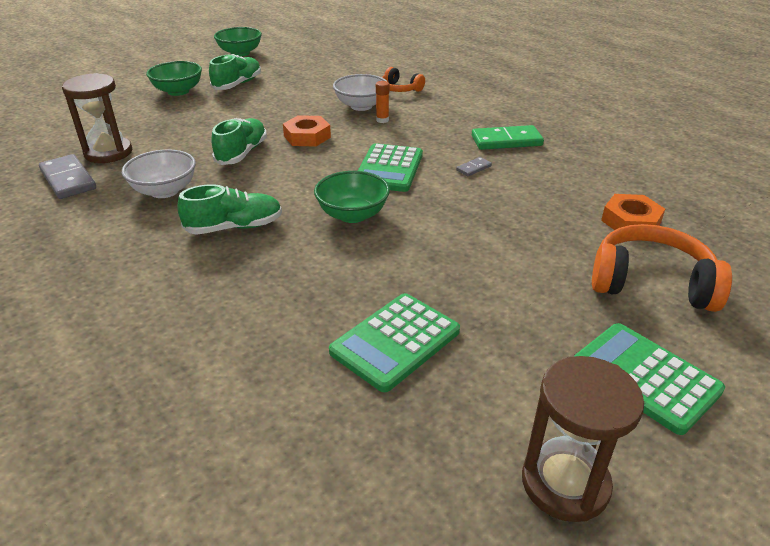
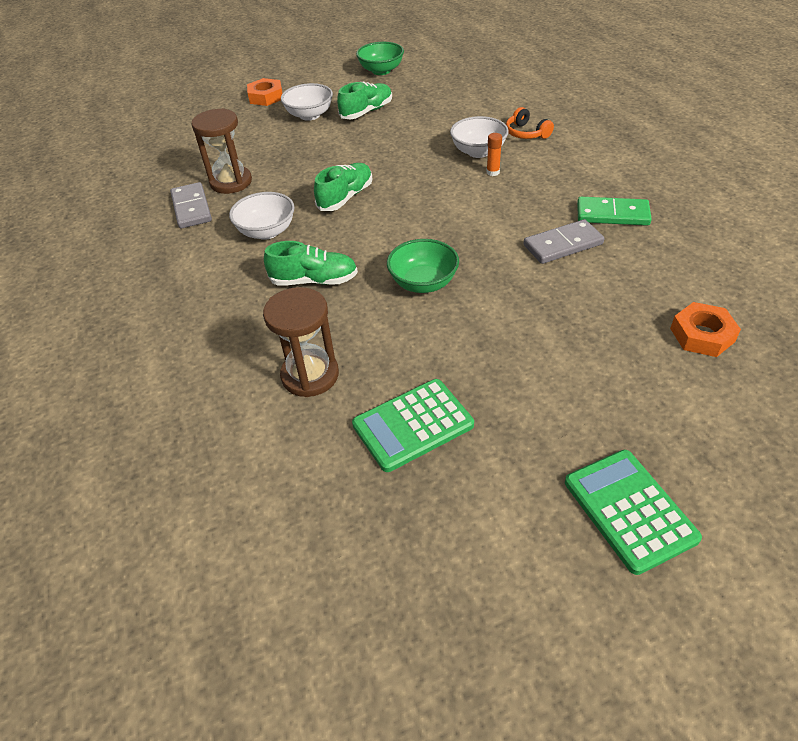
camera: 20 degrees right, 10 degrees up
(178, 91) = (309, 115): green bowl -> white bowl
(307, 136) = (412, 184): orange nut -> orange nut (266, 97)
(389, 169) = (477, 234): green calculator -> none
(473, 168) = (563, 245): grey domino -> grey domino, size x2.05
(565, 483) = (505, 592): brown hourglass -> brown hourglass (310, 375)
(651, 283) = (687, 411): orange headphones -> none

